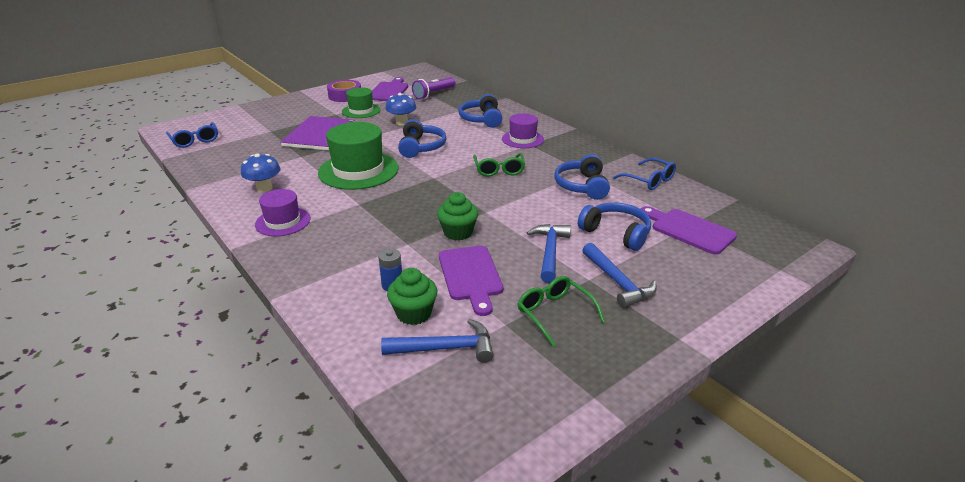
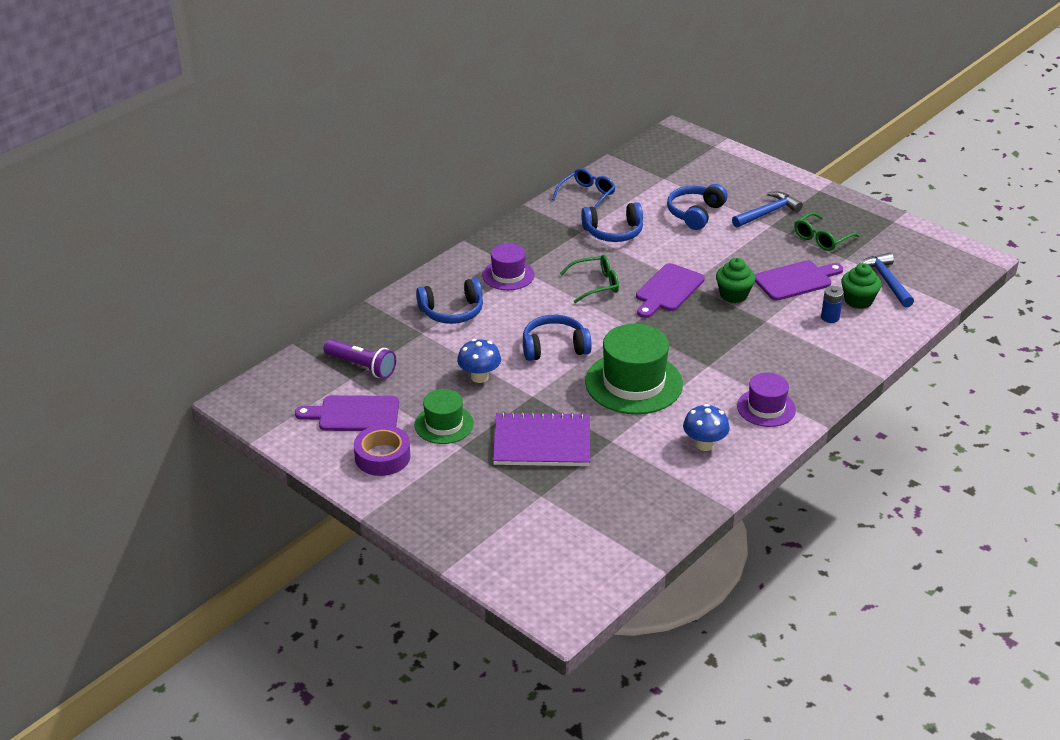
camera: 100 degrees left, 5 degrees up
(195, 140) = (596, 563): blue glasses -> none
(550, 252) = (741, 244): blue hammer -> none
(689, 230) = (673, 179): purple cutting board -> purple cutting board (667, 290)

